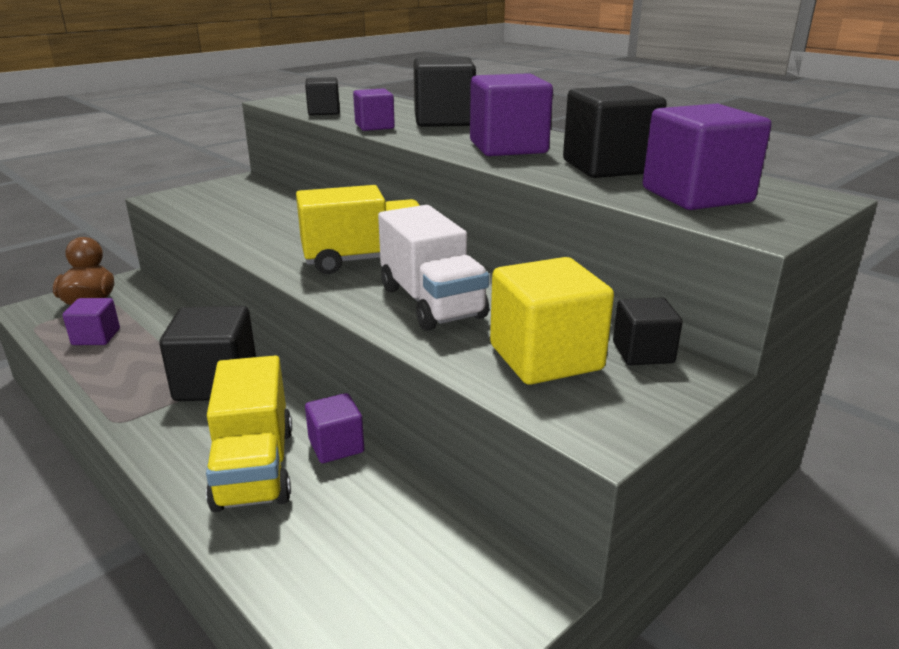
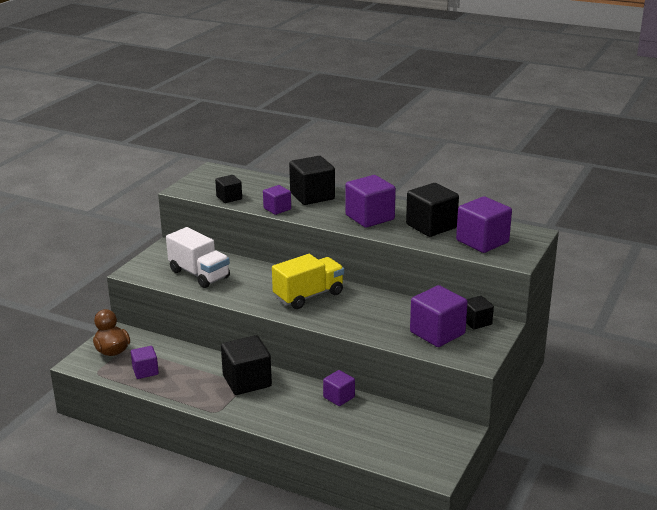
camera: 20 degrees left, 0 degrees up
(255, 467) = (309, 415): yellow truck -> none
(431, 302) = (365, 315): white truck -> white truck (199, 274)
(545, 357) = (437, 333): yellow cube -> purple cube

